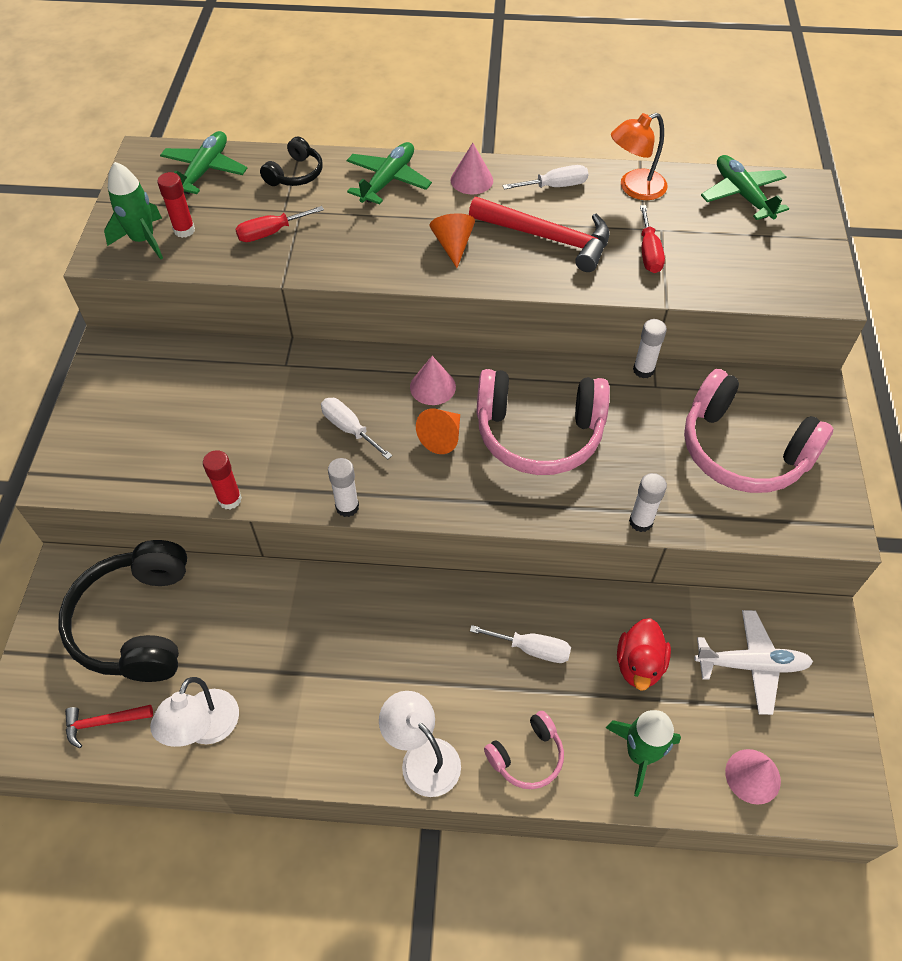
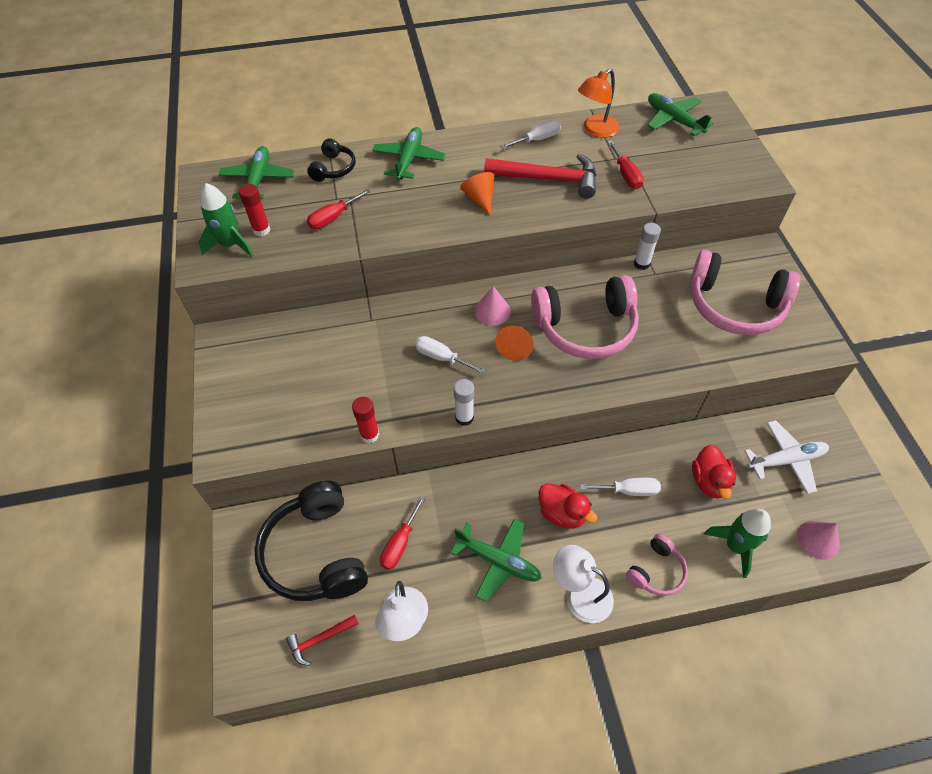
camera: 15 degrees left, 0 degrees up
(235, 638) = (400, 543): none -> red screwdriver
(340, 690) = (498, 561): none -> green plane
(439, 654) = (562, 513): none -> red duck
(471, 180) = (473, 147): pink cone -> none
(641, 522) = (685, 375): white glue stick -> none

